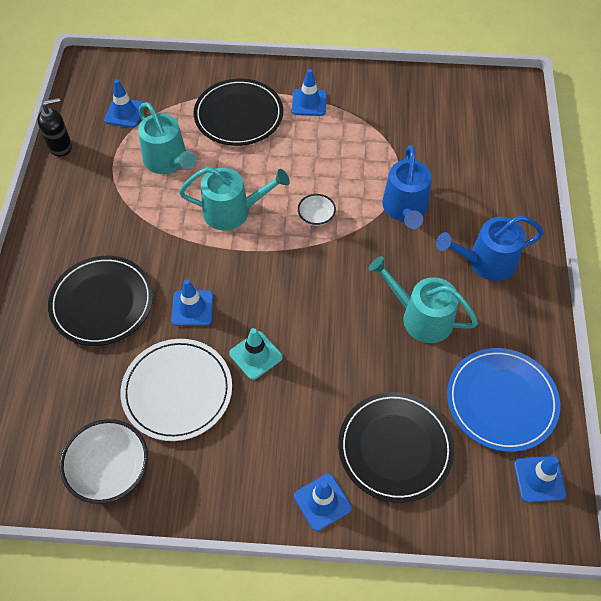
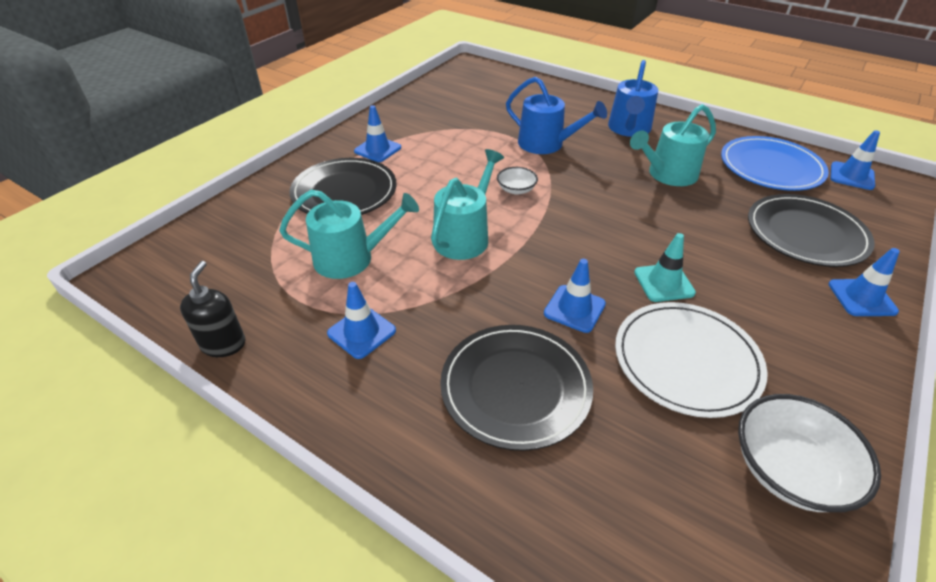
camera: 60 degrees left, 15 degrees down
(125, 113) = (241, 268): blue traffic cone -> blue traffic cone (361, 332)

